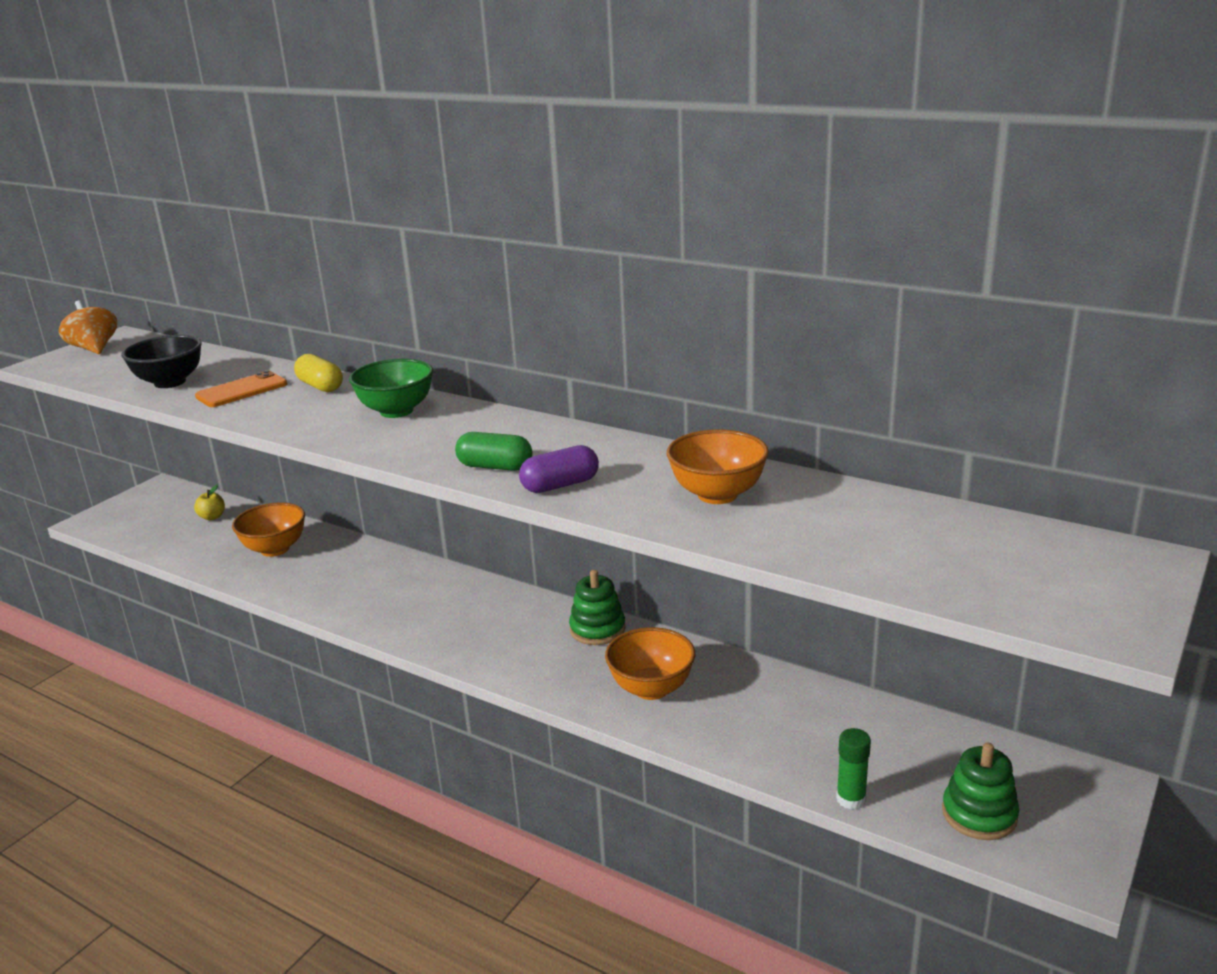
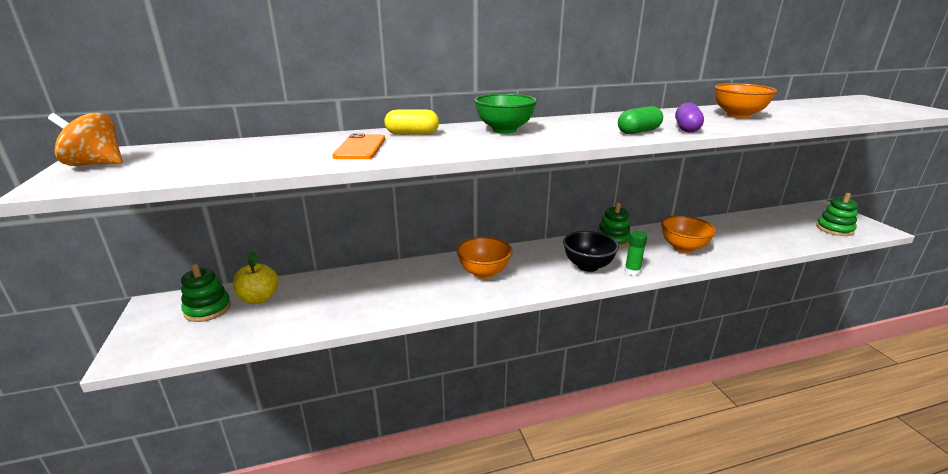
camera: 50 degrees left, 0 degrees up
(170, 382) = (275, 159): black bowl -> black bowl (587, 266)
(174, 509) = (208, 309): none -> green stacking toy
(212, 517) = (259, 298): yellow apple -> yellow apple, size x1.57
(275, 549) = (360, 291): orange bowl -> orange bowl (484, 273)
(851, 799) = (810, 244): green glue stick -> green glue stick (632, 271)

